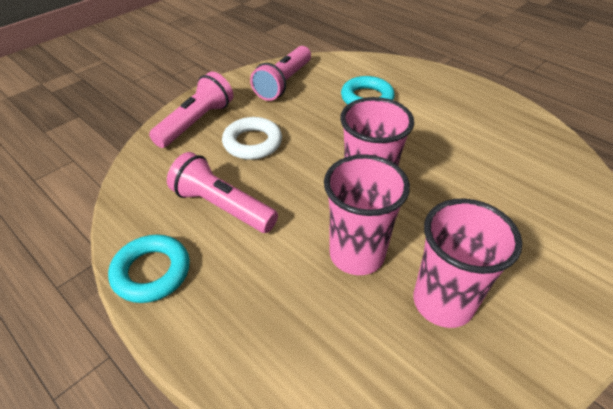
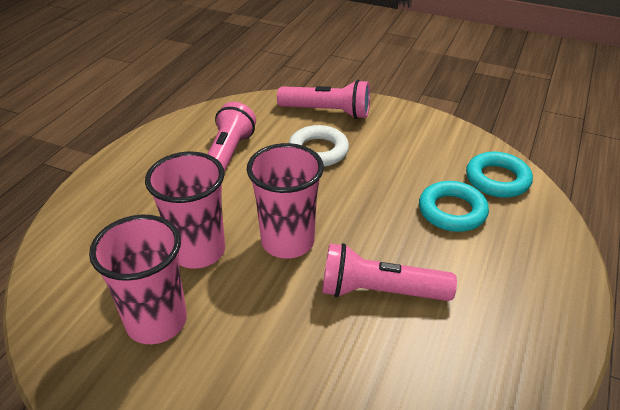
camera: 70 degrees right, 5 degrees down
(151, 272) = (148, 146): turquoise ring -> turquoise ring (497, 179)
(283, 83) = (431, 144): pink flashlight -> pink flashlight (380, 291)

